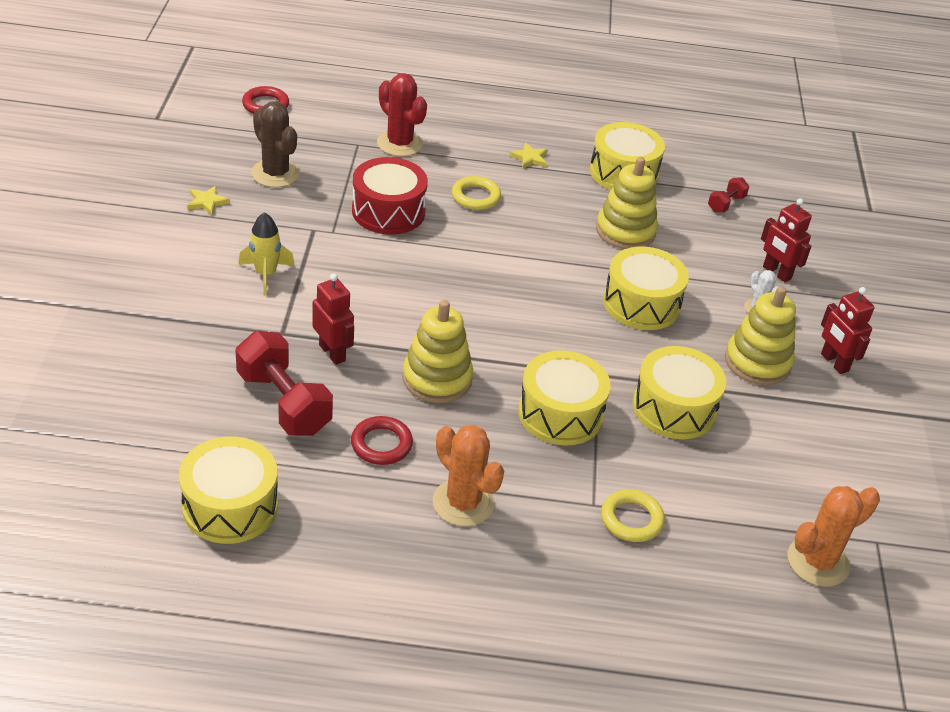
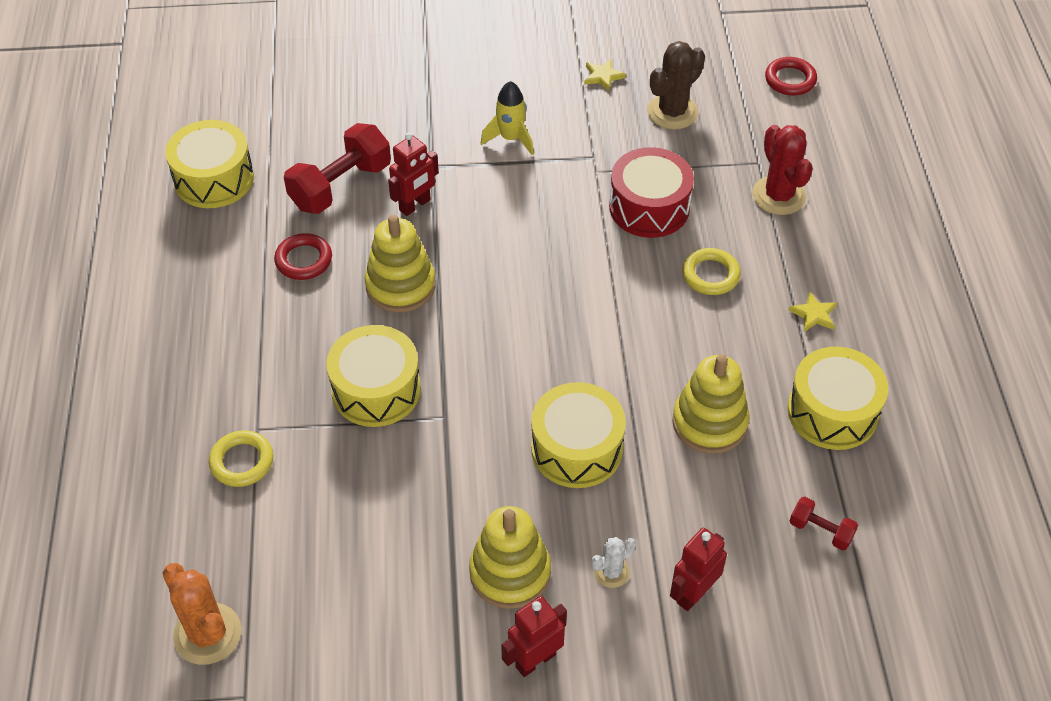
camera: 85 degrees right, 10 degrees up
(399, 143) = (779, 196): red cactus -> red cactus turned 60 degrees counterclockwise
(463, 503) = (242, 328): orange cactus -> none
(674, 408) = (409, 490): yellow drum -> none

